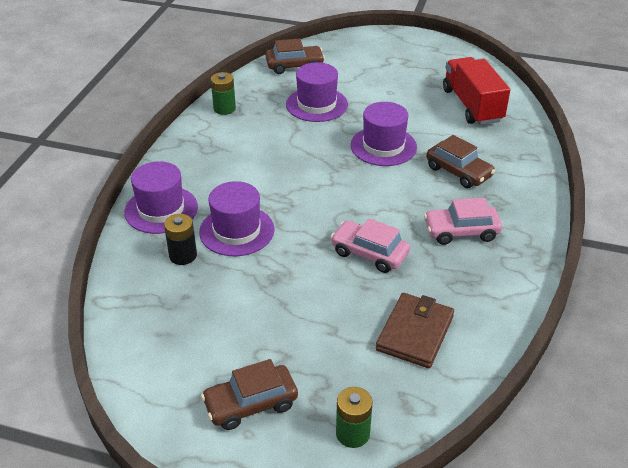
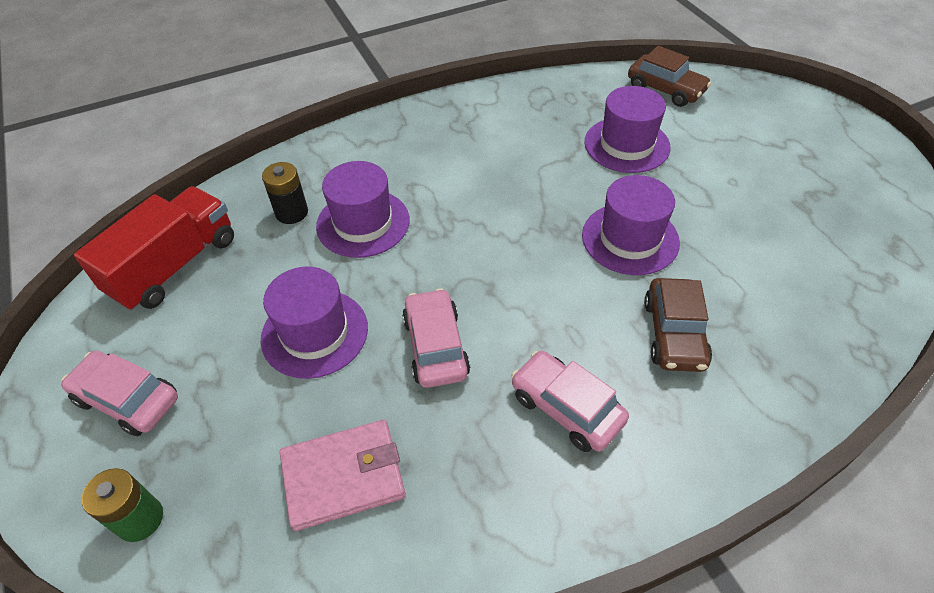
camera: 50 degrees right, 10 degrees up
(161, 209) = (340, 157): purple hat -> purple hat (314, 333)
(224, 108) = (530, 94): green battery -> none
(251, 404) = (127, 399): brown car -> pink car
(415, 333) = (343, 476): brown wallet -> pink wallet
(472, 105) = (819, 264): red truck -> red truck (174, 266)

